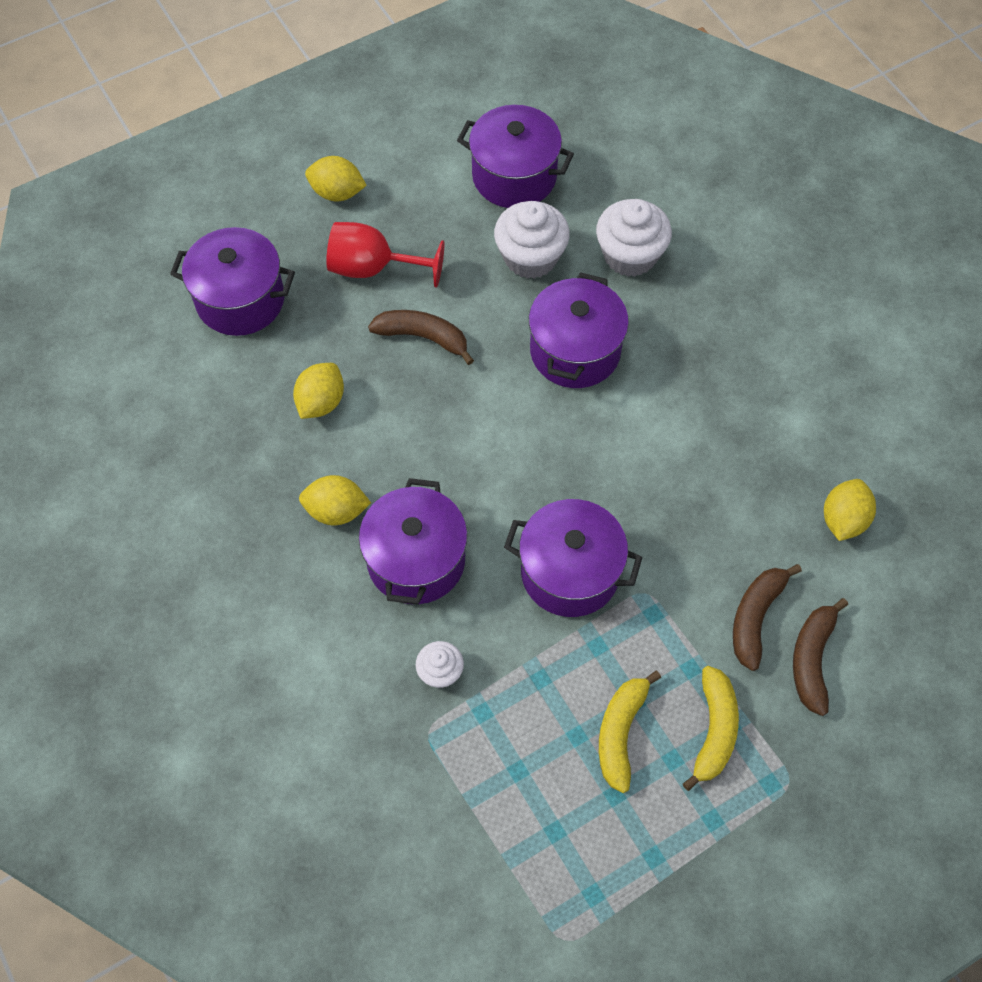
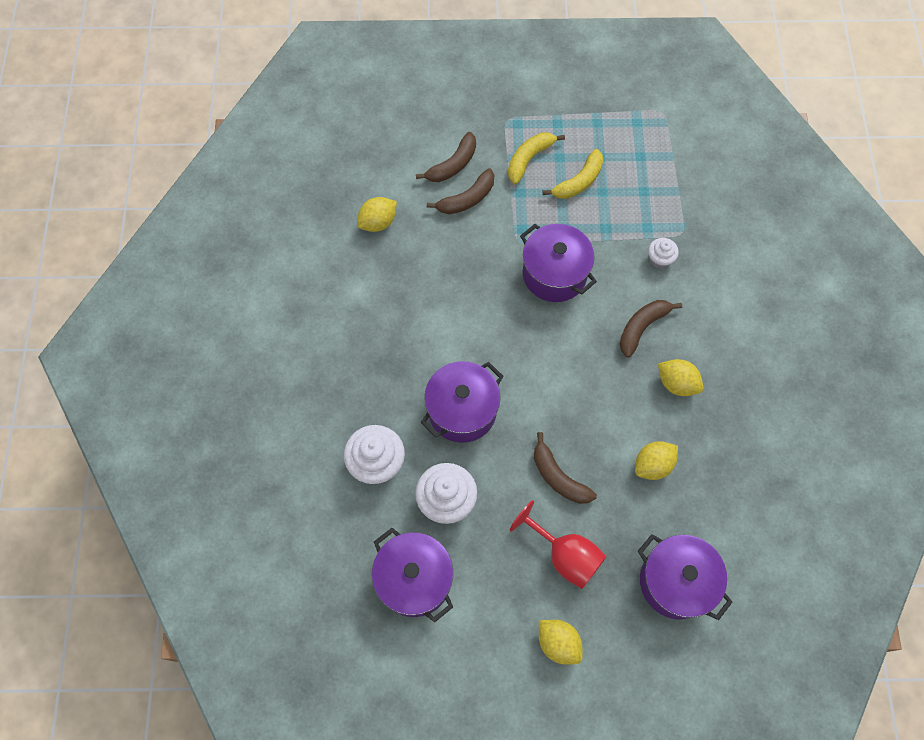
camera: 150 degrees left, 5 degrees up
(416, 560) = (642, 327): purple pot -> brown banana

